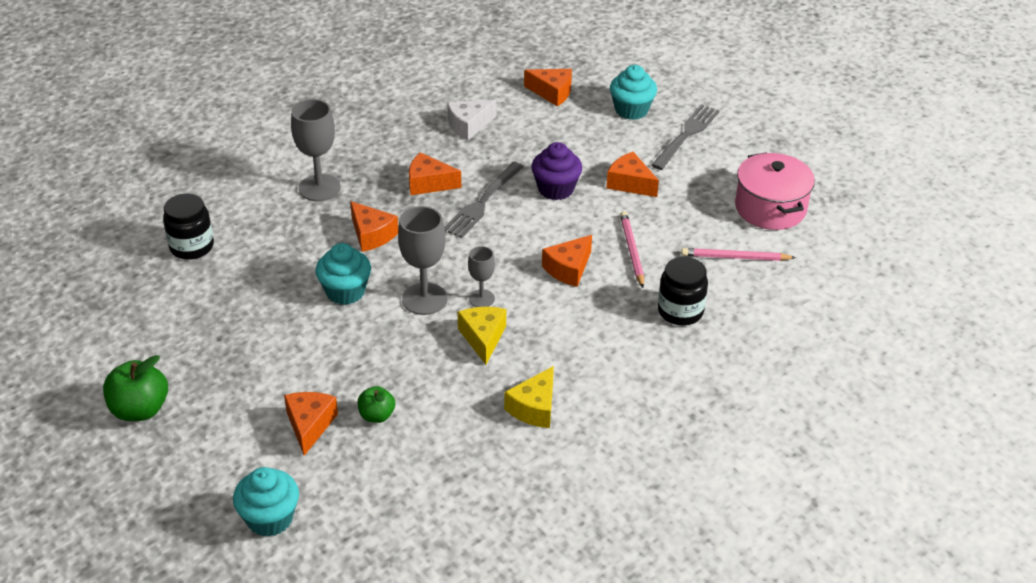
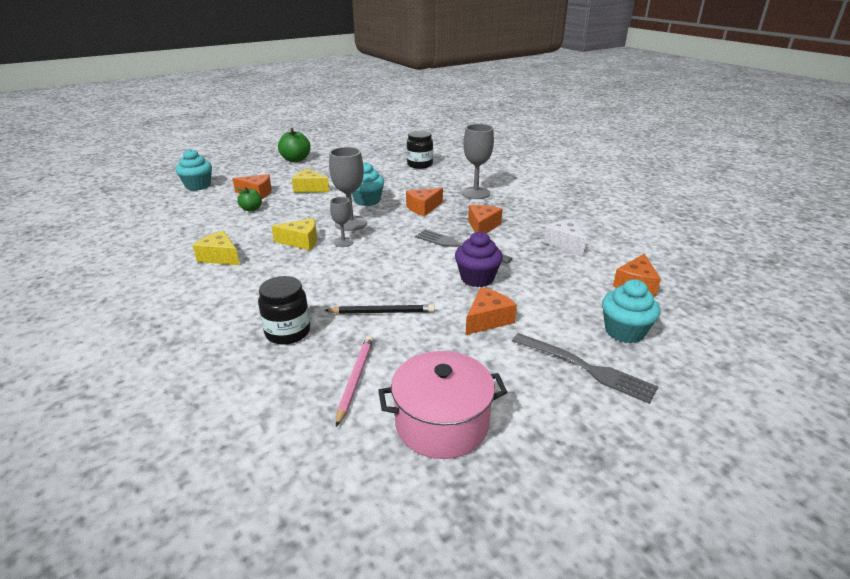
camera: 95 degrees right, 10 degrees down
(291, 363) = (310, 188): none -> yellow cheese
(568, 269) = (366, 278): orange cheese -> none
(631, 251) = (382, 312): pink pencil -> black pencil

